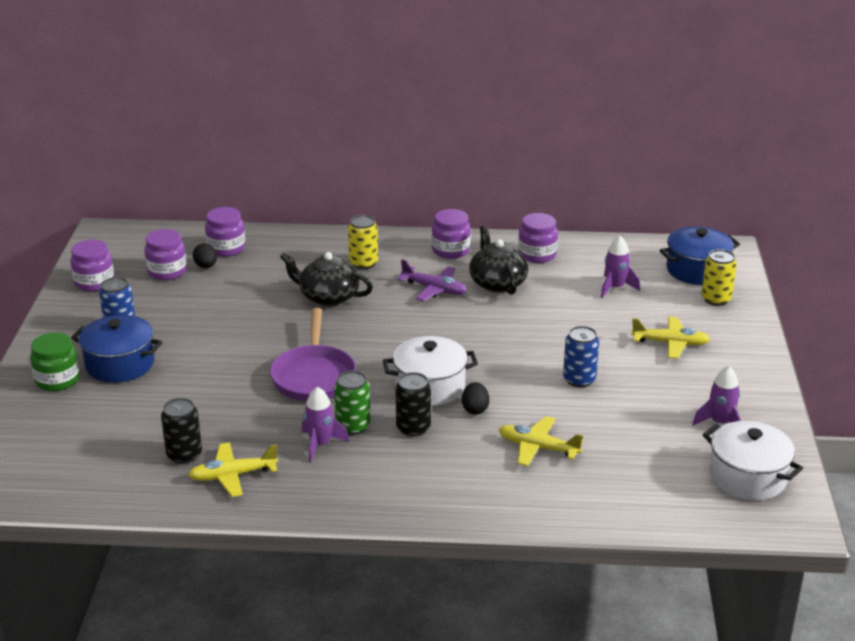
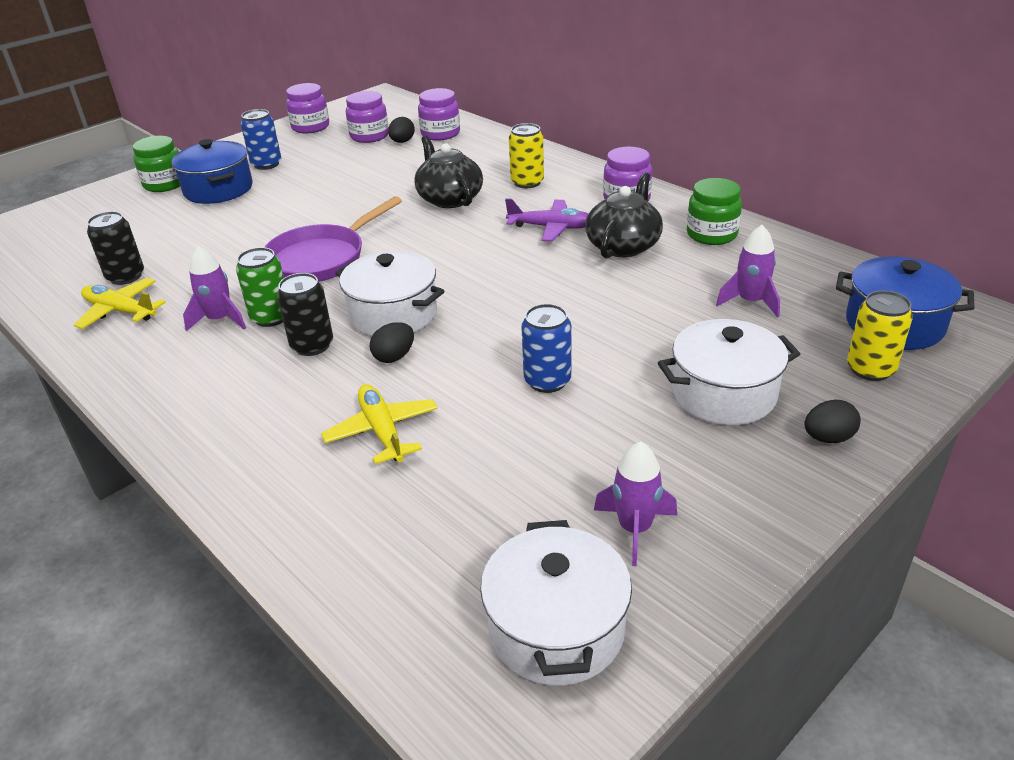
camera: 45 degrees right, 5 degrees up
(434, 289) = (552, 228): purple plane -> purple plane turned 60 degrees counterclockwise
(537, 254) = (711, 234): purple jar -> green jar
(671, 343) = (724, 394): yellow plane -> white pot
(741, 341) = (828, 438): none -> black egg

